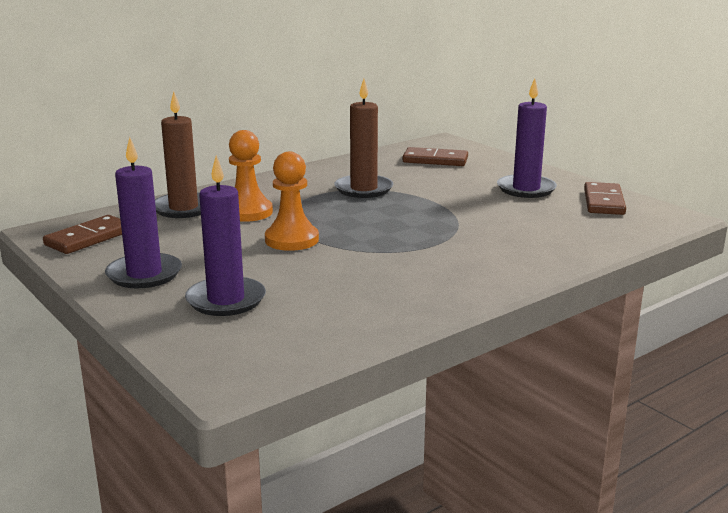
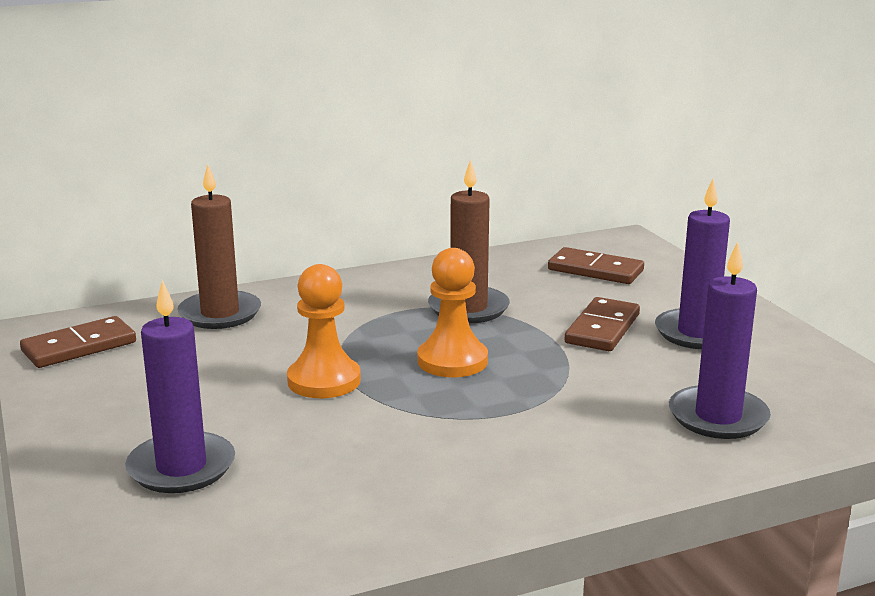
camera: 15 degrees right, 0 degrees up
(144, 274) = (109, 412): purple candle -> purple candle (718, 417)
(247, 212) = (295, 329): orange pawn -> orange pawn (452, 361)
(604, 202) = (802, 369): brown domino -> brown domino (602, 329)

